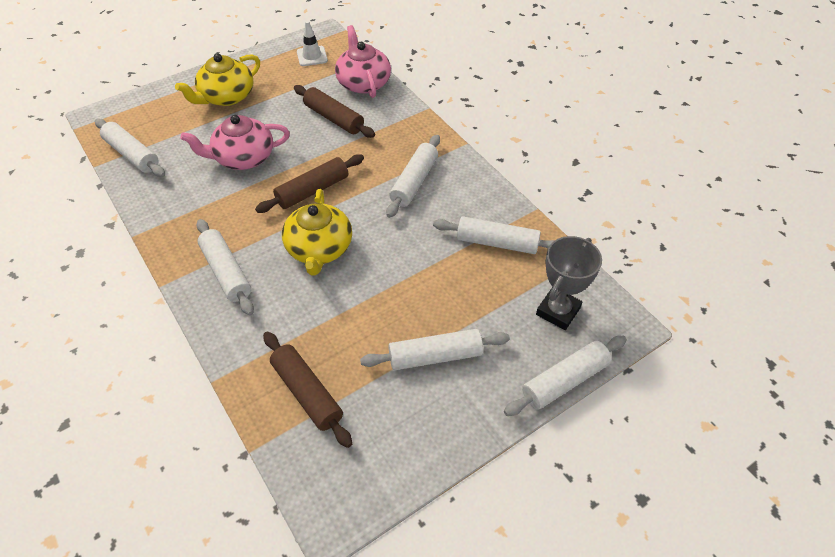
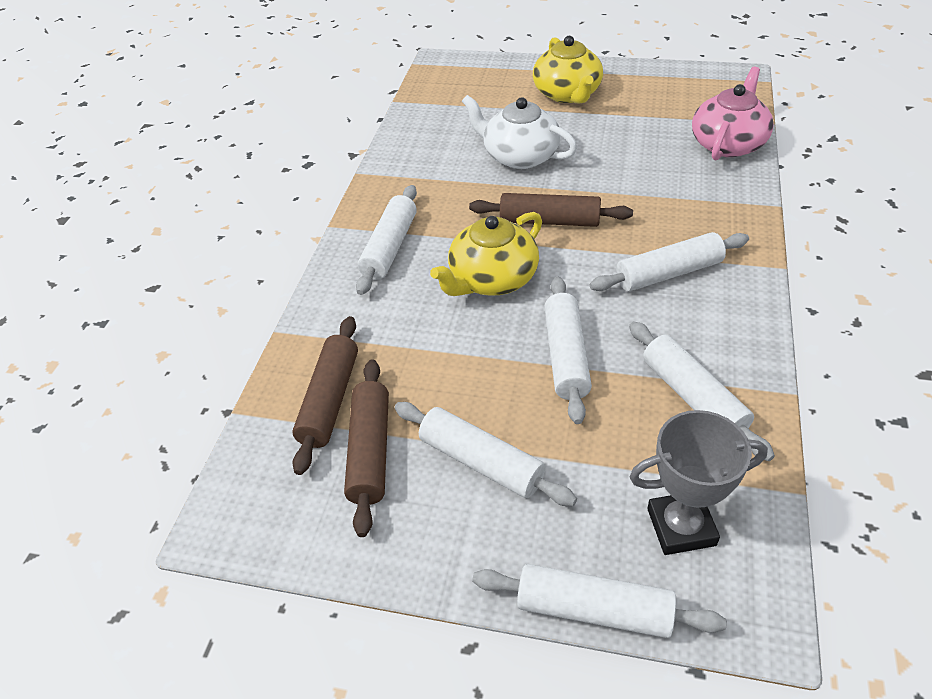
camera: 50 degrees right, 5 degrees down
(132, 154) = (431, 106): white rolling pin -> white rolling pin (566, 356)
(226, 97) = (567, 94): yellow teapot -> yellow teapot turned 105 degrees counterclockwise
(243, 158) = (519, 156): pink teapot -> white teapot
(312, 56) = (699, 93): white traffic cone -> none
(334, 118) = (652, 164): brown rolling pin -> brown rolling pin (370, 451)

